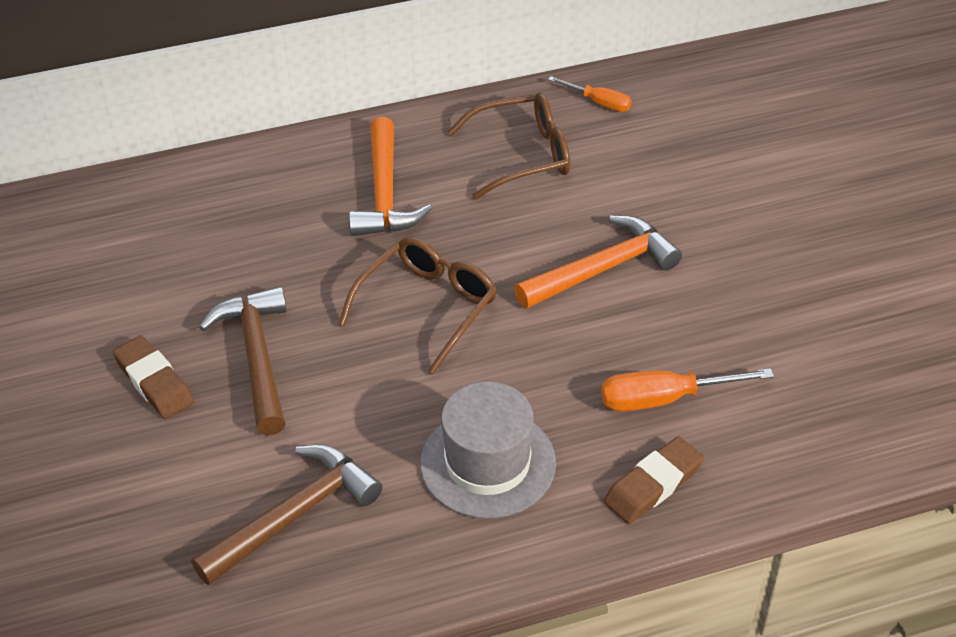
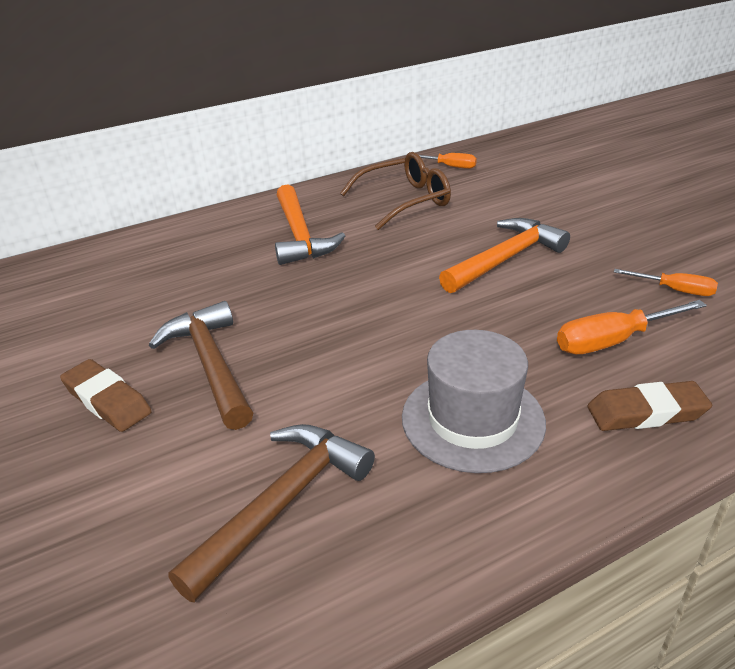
camera: 10 degrees left, 10 degrees down
(427, 307) = (364, 304): brown glasses -> none
(653, 485) = (646, 412): brown eraser -> brown eraser turned 45 degrees clockwise
(766, 345) = (674, 290): none -> orange screwdriver

